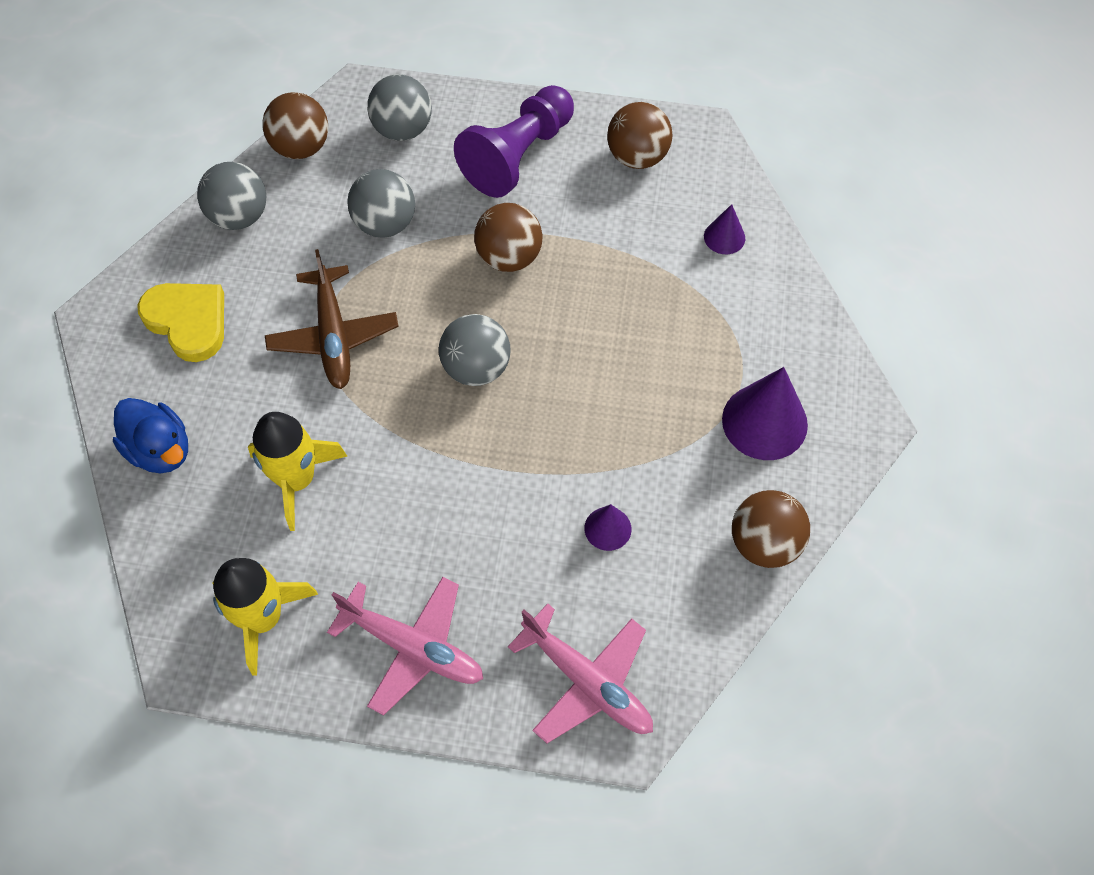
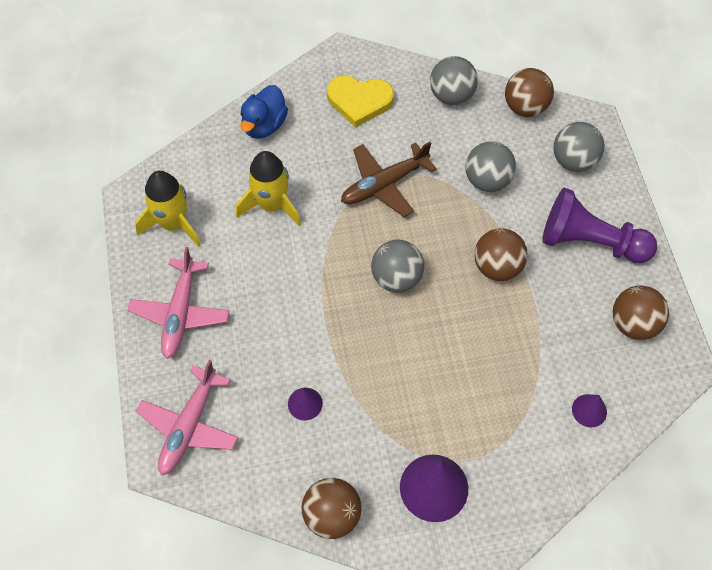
camera: 70 degrees right, 0 degrees up
(188, 321) = (359, 101): yellow heart -> yellow heart turned 75 degrees clockwise

